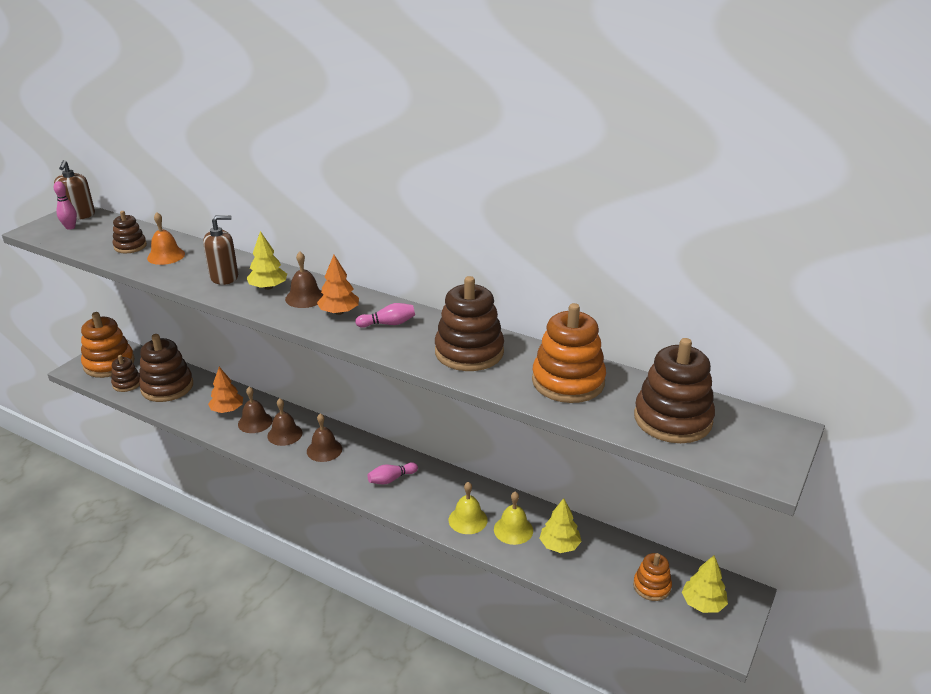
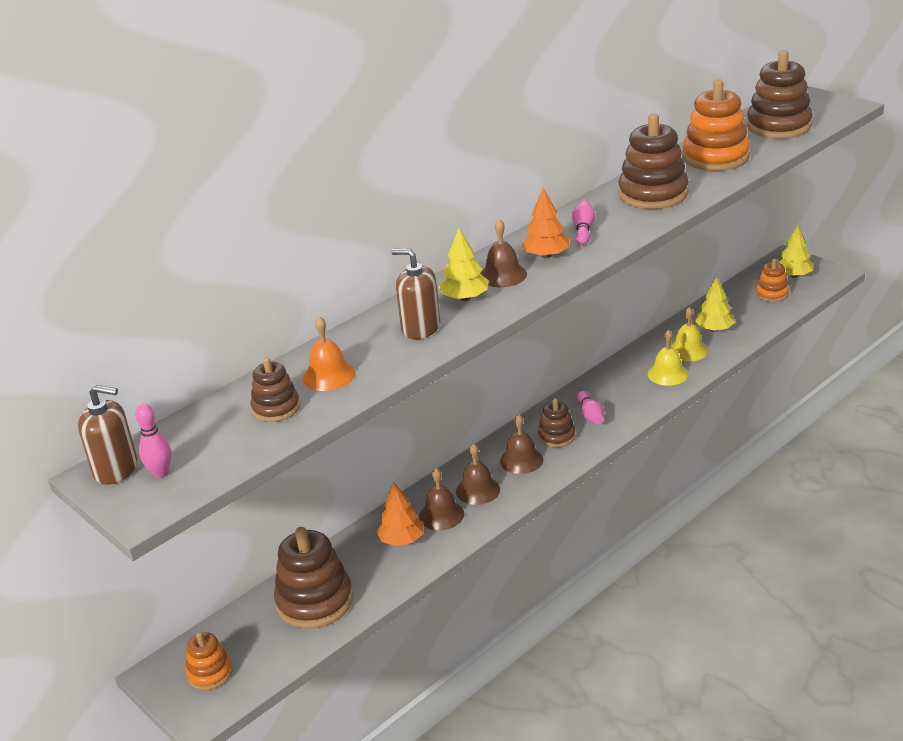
camera: 70 degrees left, 0 degrees up
(109, 364) = (210, 673): orange stacking toy -> orange stacking toy, size x0.56
(127, 384) = (281, 646): brown stacking toy -> brown stacking toy (556, 436)
(224, 277) = (421, 328): brown soap dispenser -> brown soap dispenser turned 60 degrees counterclockwise

